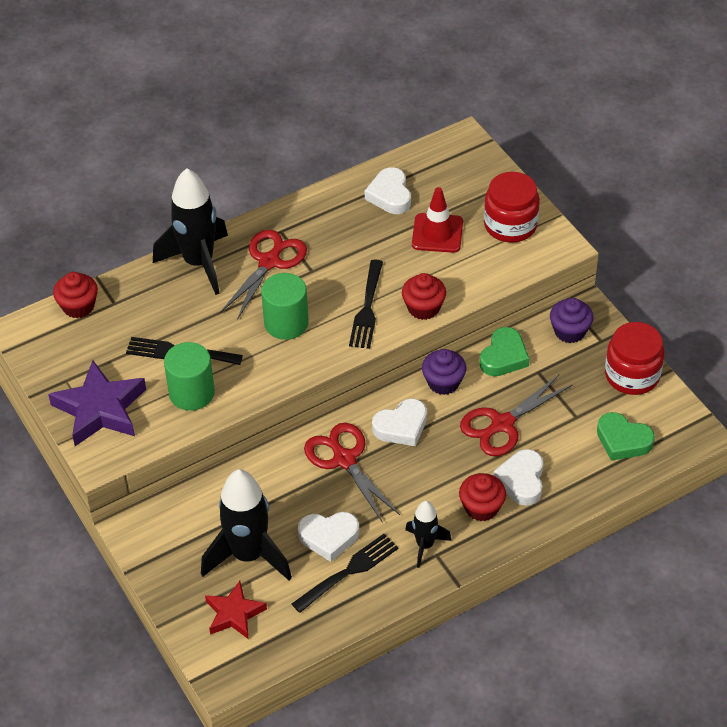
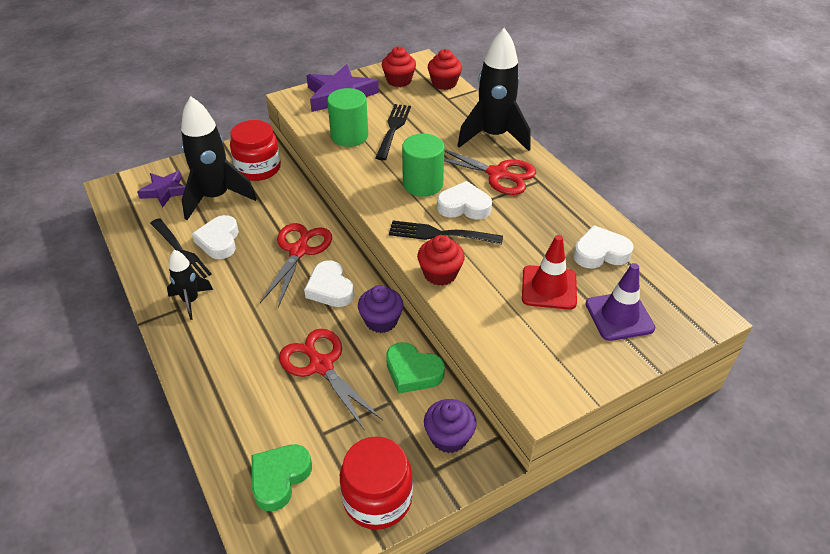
camera: 90 degrees right, 5 degrees down
(234, 614) = (165, 191): red star -> purple star
(344, 459) = (299, 251): red scissors -> red scissors turned 45 degrees counterclockwise
(468, 192) = (619, 316): none -> purple traffic cone
(481, 507) = (221, 343): red cupcake -> red cupcake (399, 80)
(510, 225) = (571, 351): red jar -> red jar (258, 168)
(521, 480) = (246, 377): white heart -> white heart (464, 206)

